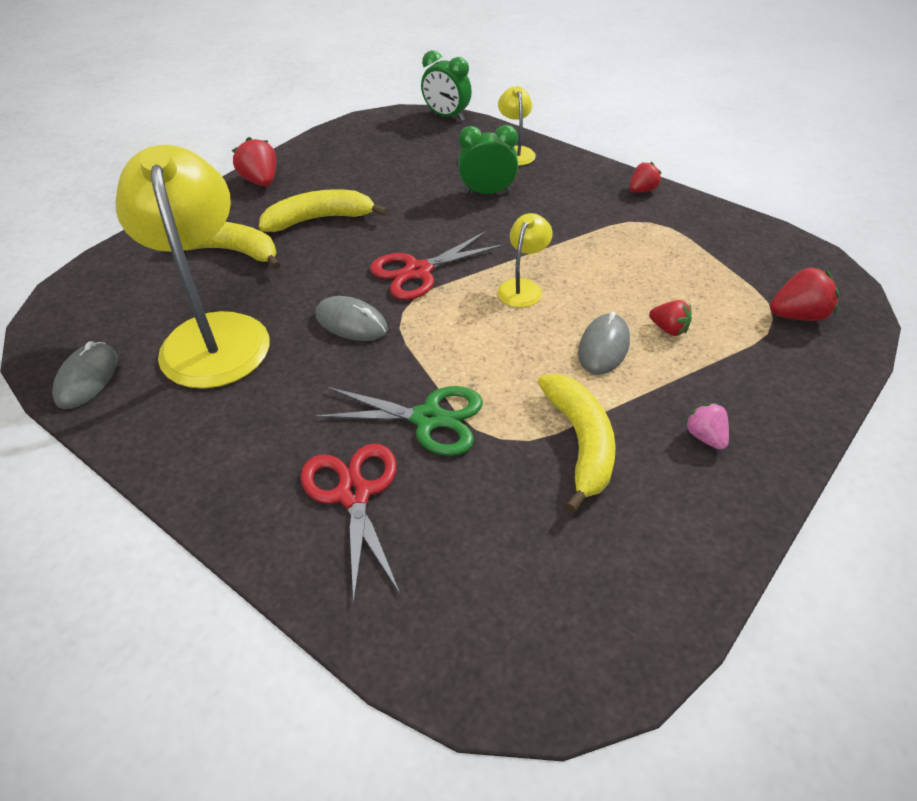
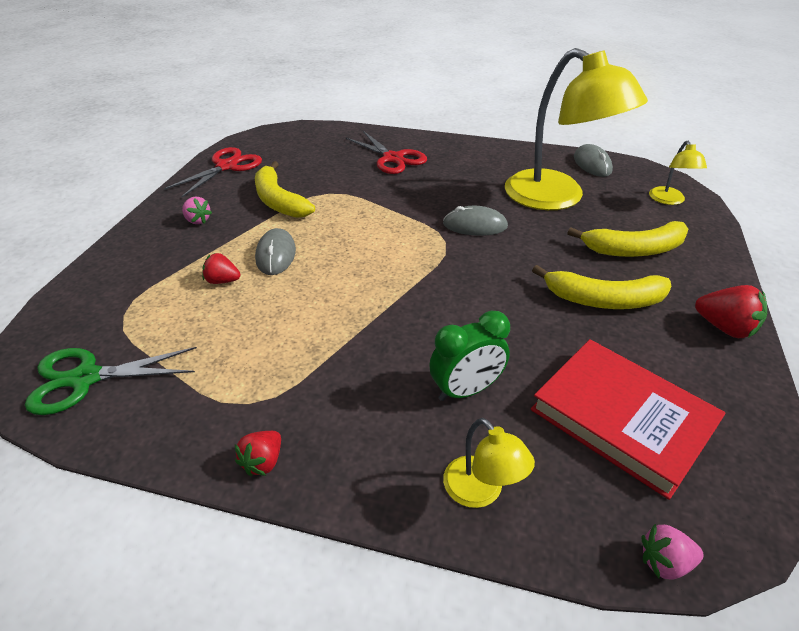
camera: 155 degrees right, 5 degrees down
(320, 219) = (603, 300): yellow banana -> yellow banana turned 45 degrees clockwise
(401, 159) = (622, 418): none -> red book
(418, 271) = (461, 274): red scissors -> red scissors (226, 166)
(428, 419) = (377, 191): green scissors -> green scissors (86, 378)
(446, 116) = (664, 562): green clock -> pink strawberry
(523, 287) = (360, 284): yellow lamp -> yellow lamp (669, 200)
(798, 315) = (96, 323): red strawberry -> none

